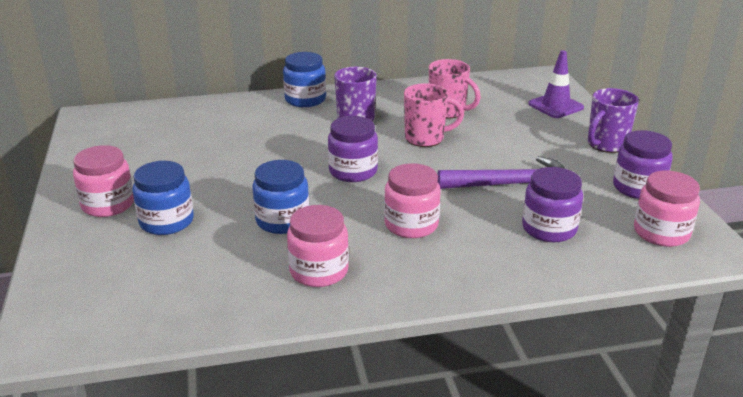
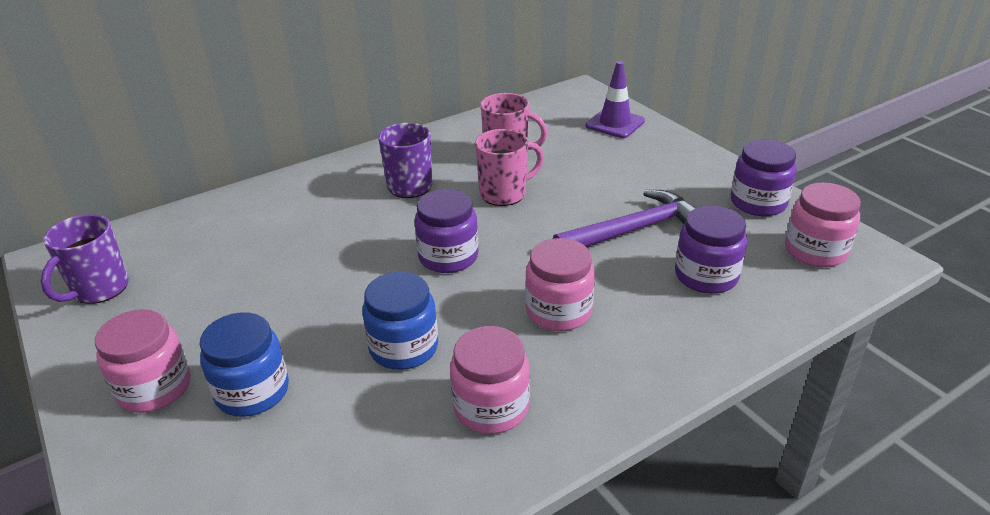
camera: 20 degrees left, 5 degrees up
(305, 99) = (333, 173): blue jar -> none
(606, 144) = (694, 159): purple mug -> purple mug (99, 289)

